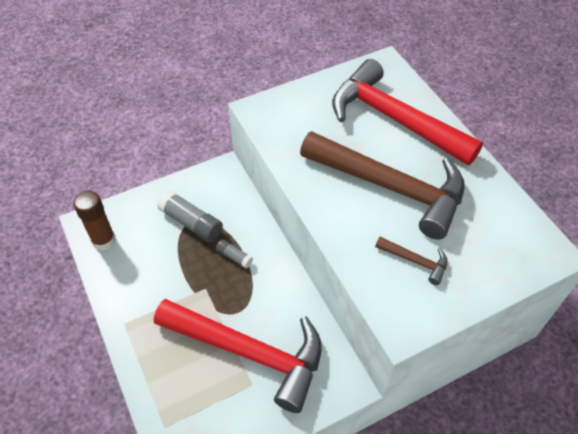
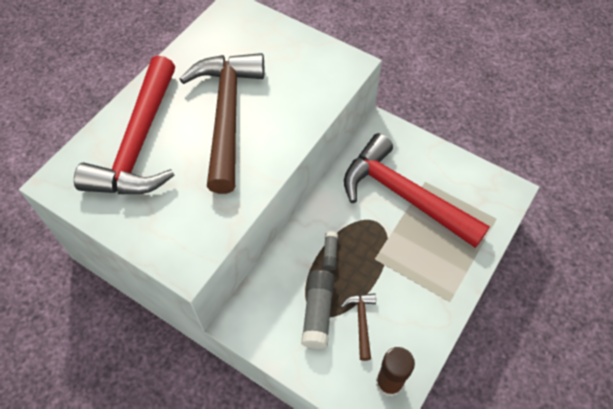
camera: 120 degrees left, 5 degrees up
(250, 352) = (403, 195): red hammer -> red hammer turned 45 degrees counterclockwise
(415, 261) = (291, 75): brown hammer -> brown hammer (361, 322)

